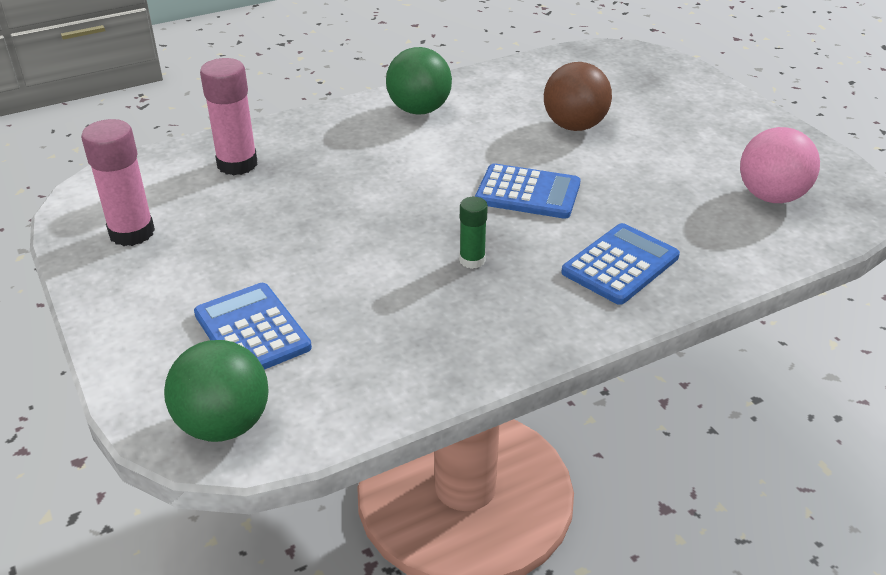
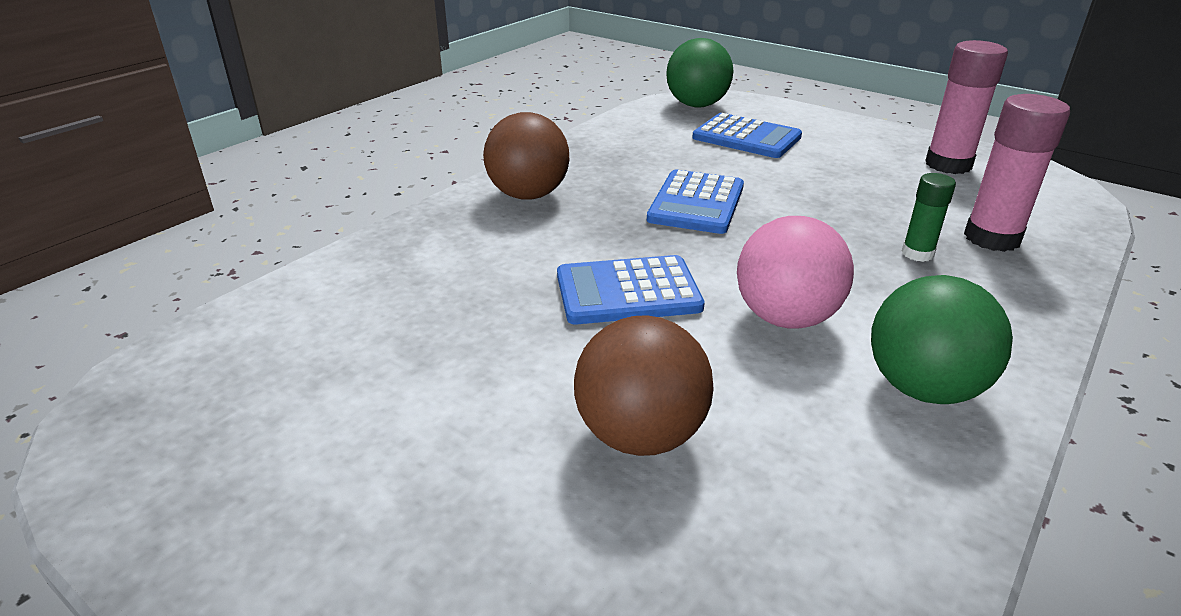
camera: 155 degrees right, 5 degrees down
(472, 260) = (629, 211): green glue stick -> green glue stick (917, 253)
(551, 307) = (528, 195): none -> brown ball
(620, 265) = (475, 241): blue calculator -> blue calculator (696, 203)
(771, 196) = (270, 378): pink ball -> pink ball (786, 318)

